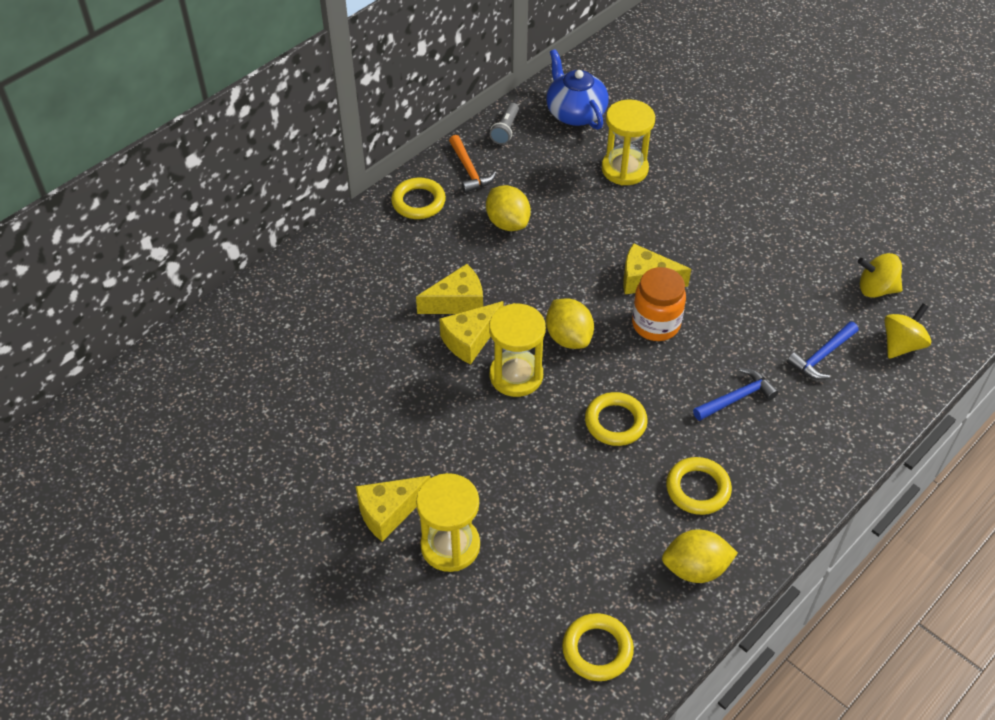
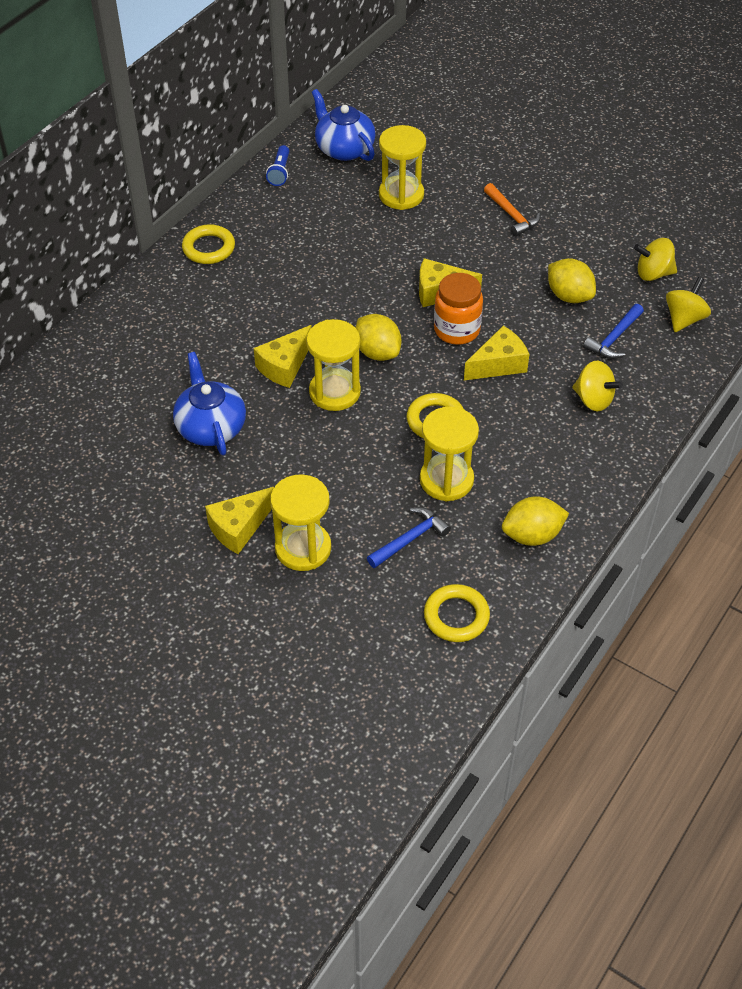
camera: 10 degrees left, 0 degrees up
(382, 396) = (211, 427): none -> blue teapot
(457, 302) = (265, 334): yellow cheese -> yellow cheese (498, 364)
(469, 170) = (252, 213): orange hammer -> orange hammer (511, 215)
(505, 130) = (280, 172): grey flashlight -> blue flashlight
(507, 223) = (299, 257): yellow lemon -> yellow lemon (569, 296)
(615, 491) = (446, 480): none -> yellow hourglass
(698, 489) = (522, 467): yellow ring -> none
(736, 398) = (543, 385): blue hammer -> blue hammer (410, 539)
(788, 422) = (593, 399): none -> yellow spinning top

